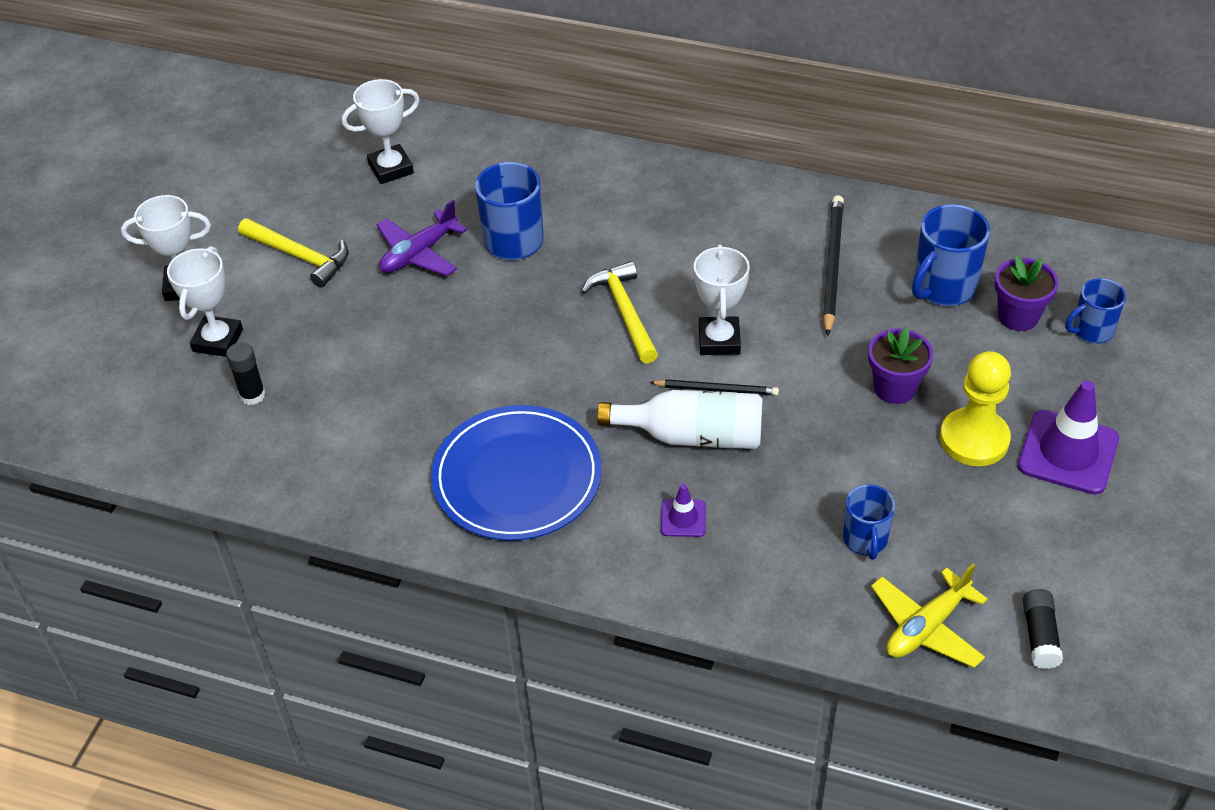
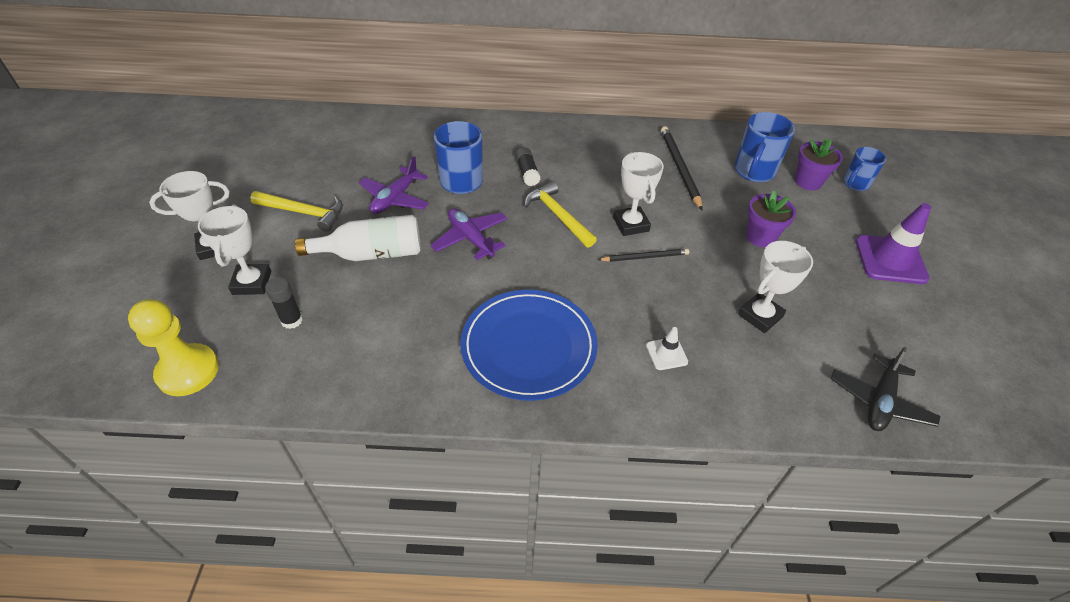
camera: 20 degrees left, 0 degrees up
(391, 168) = (356, 147): white trophy -> white trophy (760, 316)
(497, 326) = (470, 239): none -> purple plane
(683, 518) = (666, 354): purple traffic cone -> white traffic cone
(692, 436) = (644, 292): white bottle -> white bottle (372, 253)
(865, 540) = (800, 344): blue mug -> none
(926, 627) = (879, 401): yellow plane -> black plane
(974, 439) = (829, 261): yellow pawn -> yellow pawn (188, 371)
(1040, 636) = (956, 390): black glue stick -> black glue stick (527, 173)

